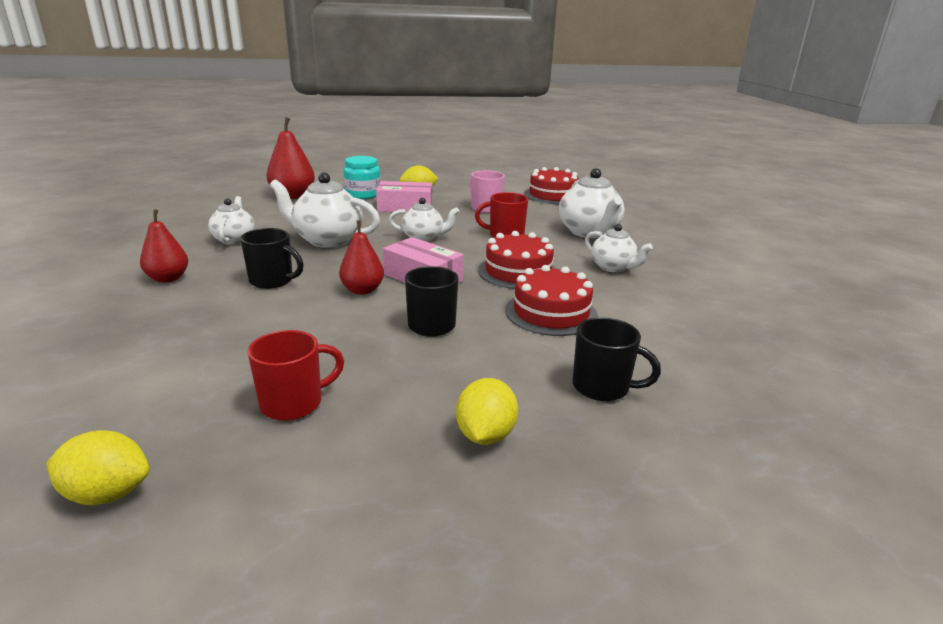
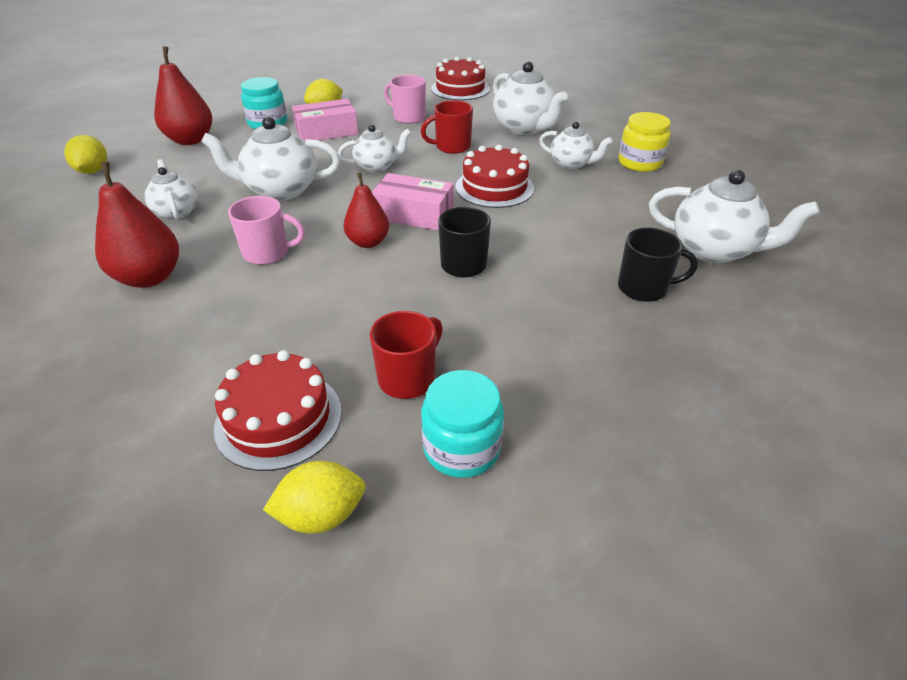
camera: 20 degrees left, 15 degrees up
(168, 278) = (150, 277): red pear -> red pear, size x1.52
(272, 281) = (267, 253): black mug -> pink mug
(284, 477) = (462, 448): none -> turquoise jar
(485, 435) = (588, 358): yellow lemon -> yellow lemon (93, 171)
(551, 313) = (554, 225): red cake -> red cake (279, 419)
(689, 279) = (639, 163): none -> yellow jar
(716, 371) = (714, 250): none -> white teapot

